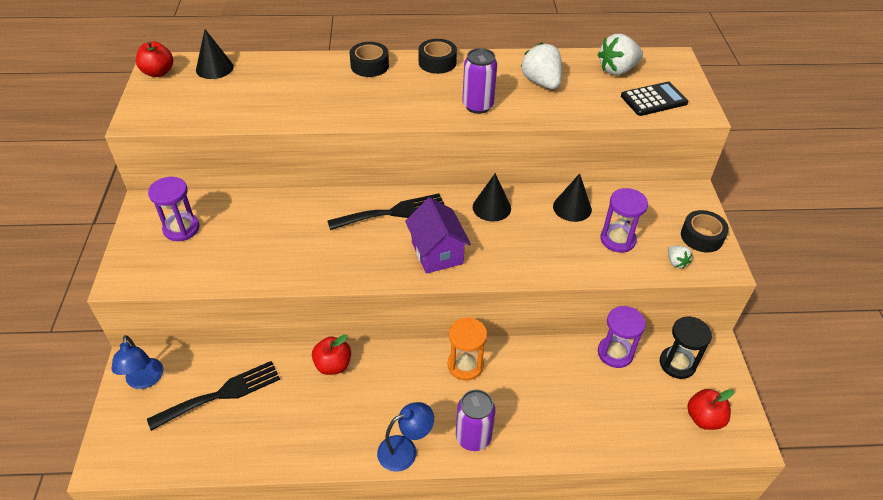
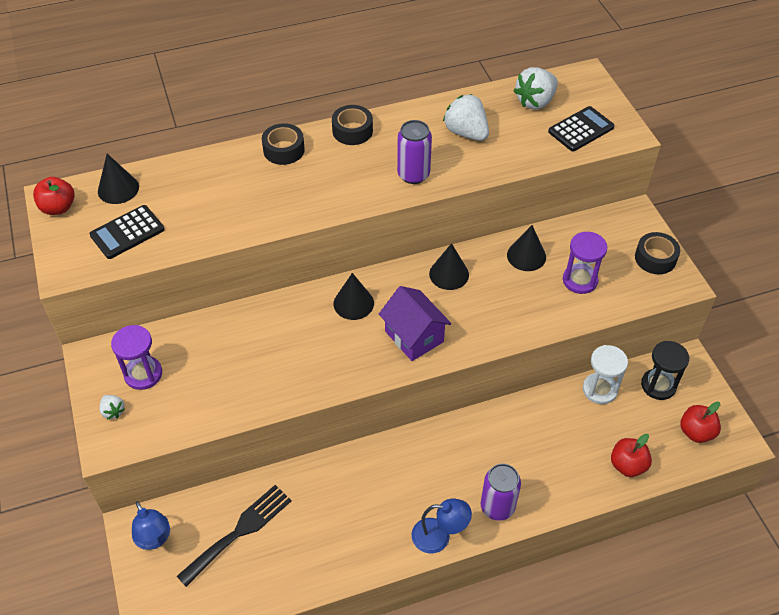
camera: 15 degrees left, 5 degrees up
(204, 101) = (127, 232): none -> black calculator
(333, 365) = (338, 472): red apple -> red apple (627, 465)
(393, 212) = (353, 303): black fork -> black cone
(405, 450) = (439, 536): blue lamp -> blue lamp turned 45 degrees clockwise
(465, 365) = (465, 438): orange hourglass -> none
(615, 353) = (599, 389): purple hourglass -> white hourglass
(676, 262) = (639, 291): white strawberry -> white strawberry (113, 411)

